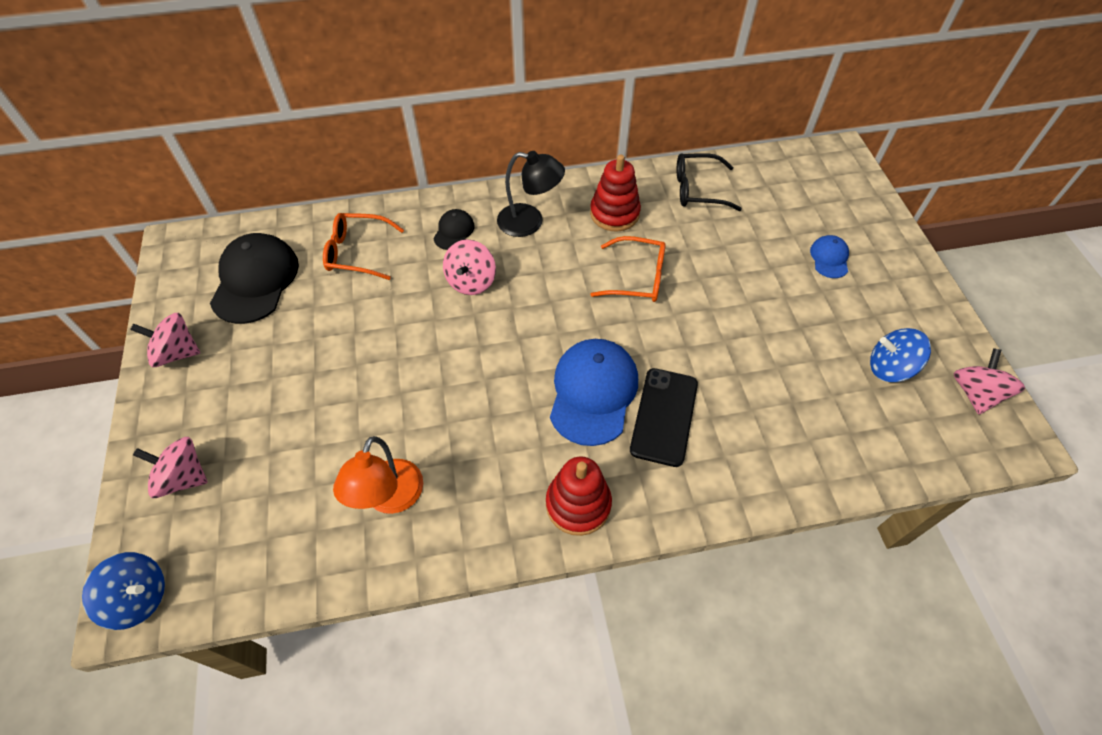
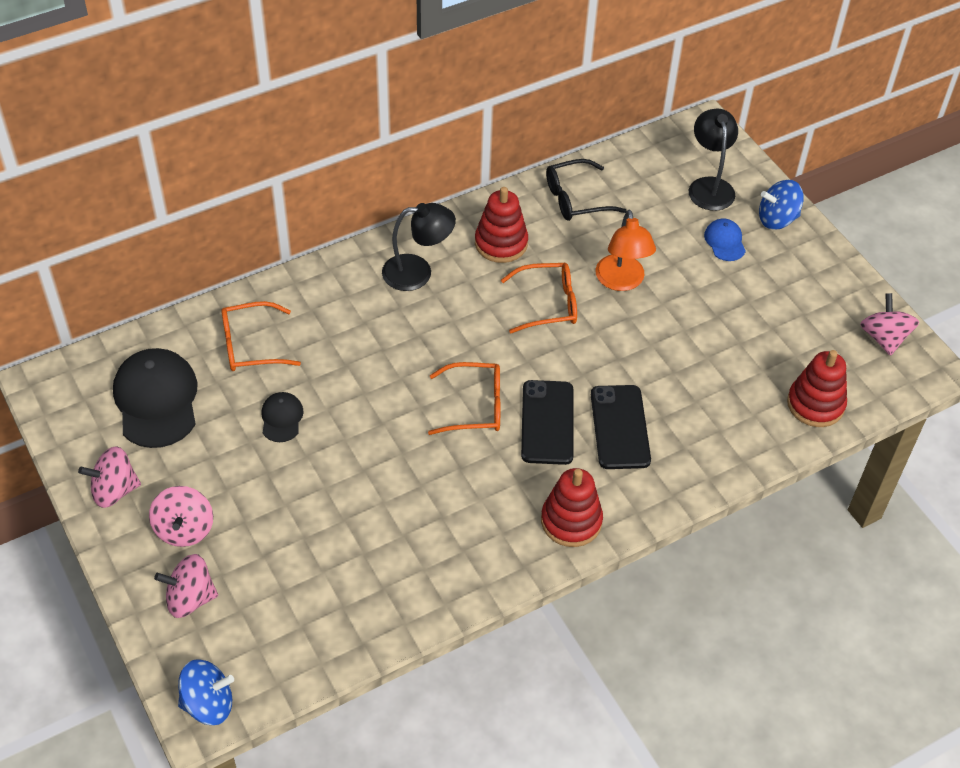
camera: 20 degrees left, 5 degrees down
(389, 498) = (398, 562): orange lamp -> orange lamp (621, 281)
(454, 231) = (342, 300): black cap -> black cap (282, 418)
(471, 281) = (384, 347): pink spinning top -> pink spinning top (184, 529)
(530, 358) = (475, 406): none -> orange glasses
(593, 392) = (547, 422): blue cap -> black phone
(829, 204) = (709, 186): none -> black lamp
(880, 446) = (815, 404): none -> red stacking toy
(889, 368) = (806, 333): blue spinning top -> blue spinning top (777, 219)

